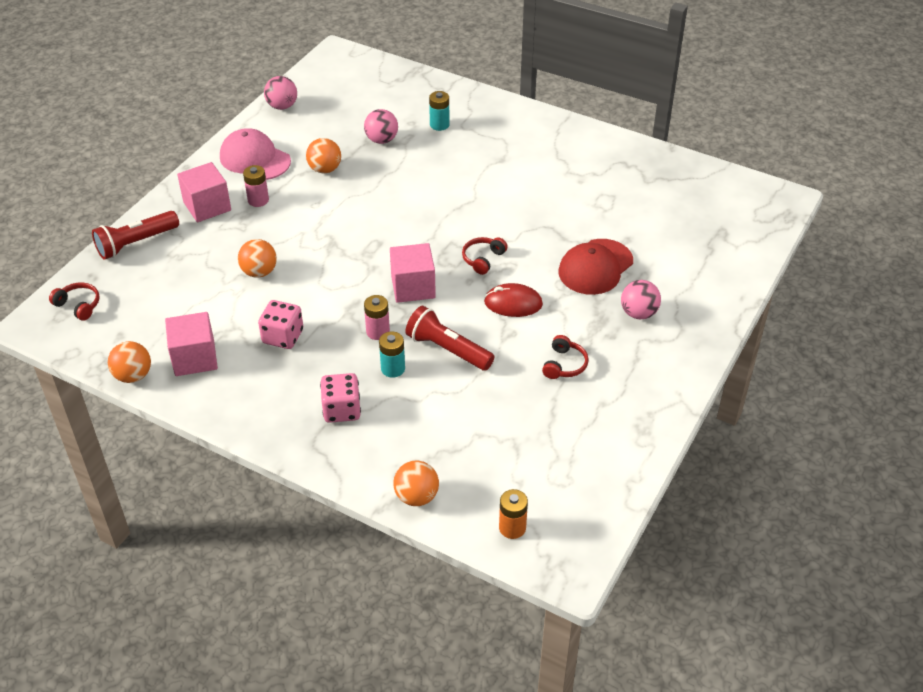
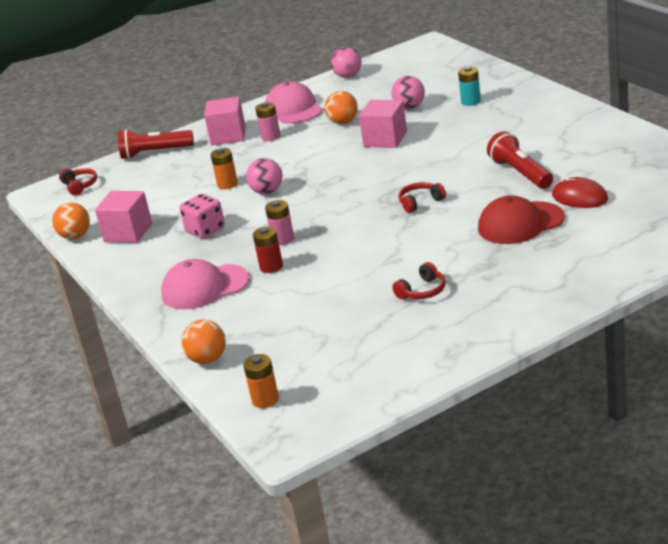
camera: 35 degrees right, 15 degrees down
(259, 272) = (227, 184): orange ball -> orange battery
(342, 410) = (204, 287): pink dice -> pink cap
(393, 369) = (271, 267): turquoise battery -> red battery
(413, 287) = (341, 213): pink cube -> pink cube (385, 139)
(447, 349) = (329, 261): red flashlight -> red flashlight (520, 173)
(513, 303) = (417, 238): red mouse -> red mouse (579, 197)
(638, 313) = (530, 265): pink ball -> pink ball (267, 191)

